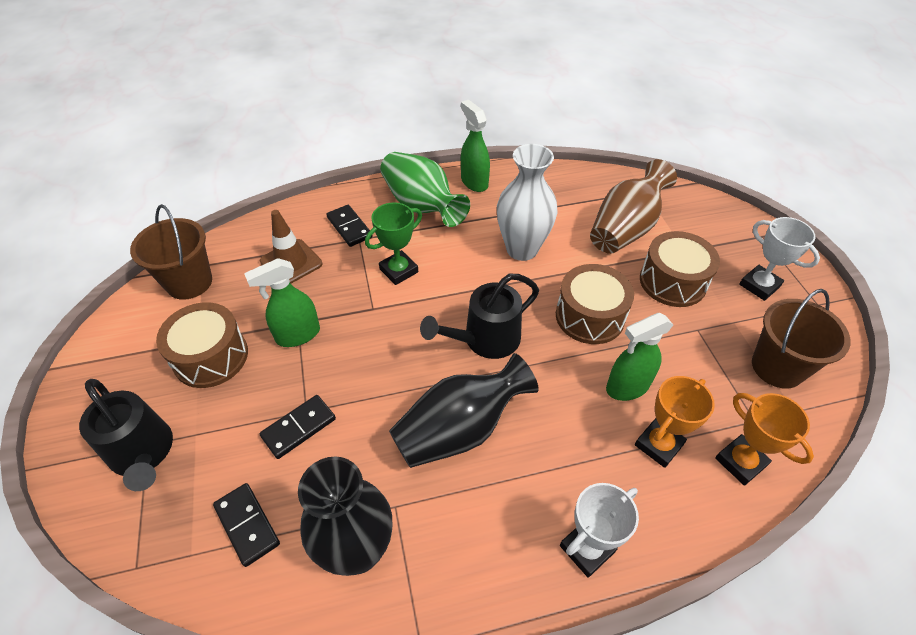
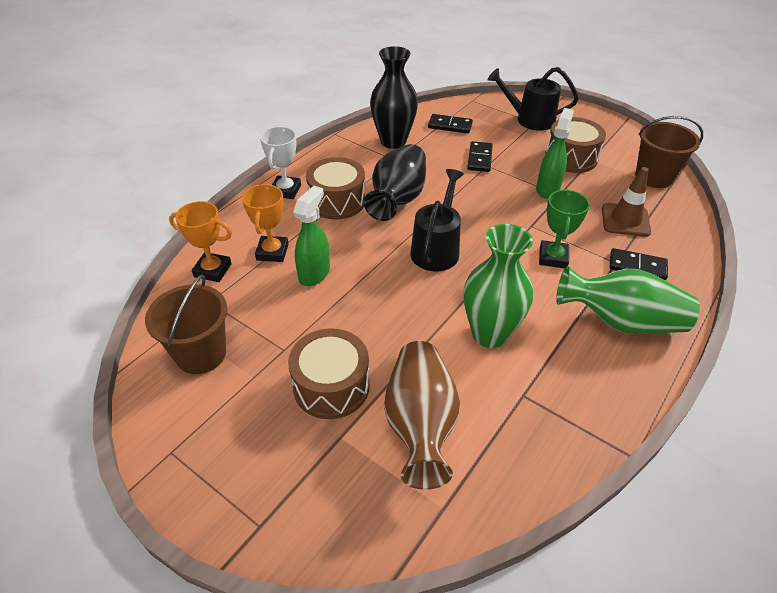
camera: 140 degrees right, 5 degrees down
(474, 182) = (620, 383): green spray bottle -> none
(522, 249) = (489, 334): white vase -> green vase
(589, 316) = (379, 308): brown drum -> brown drum (337, 201)
(759, 285) = (241, 438): white trophy -> none

